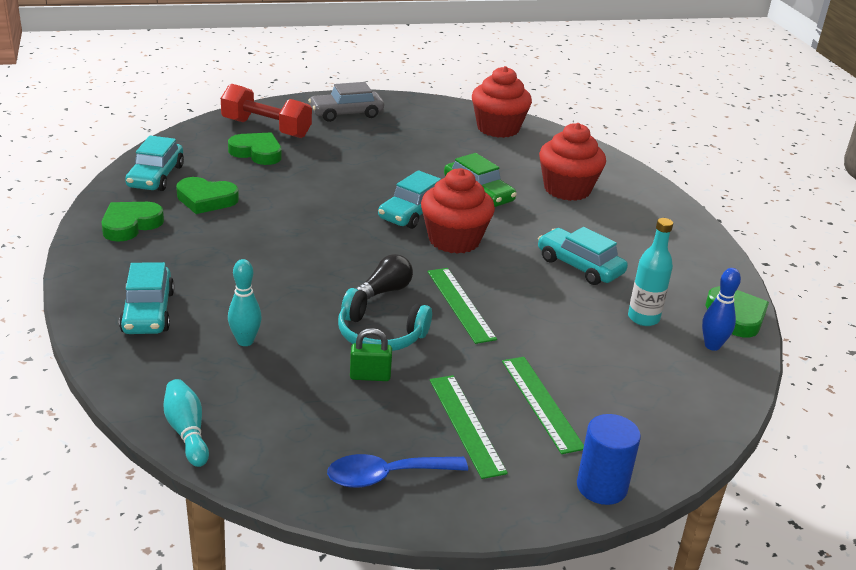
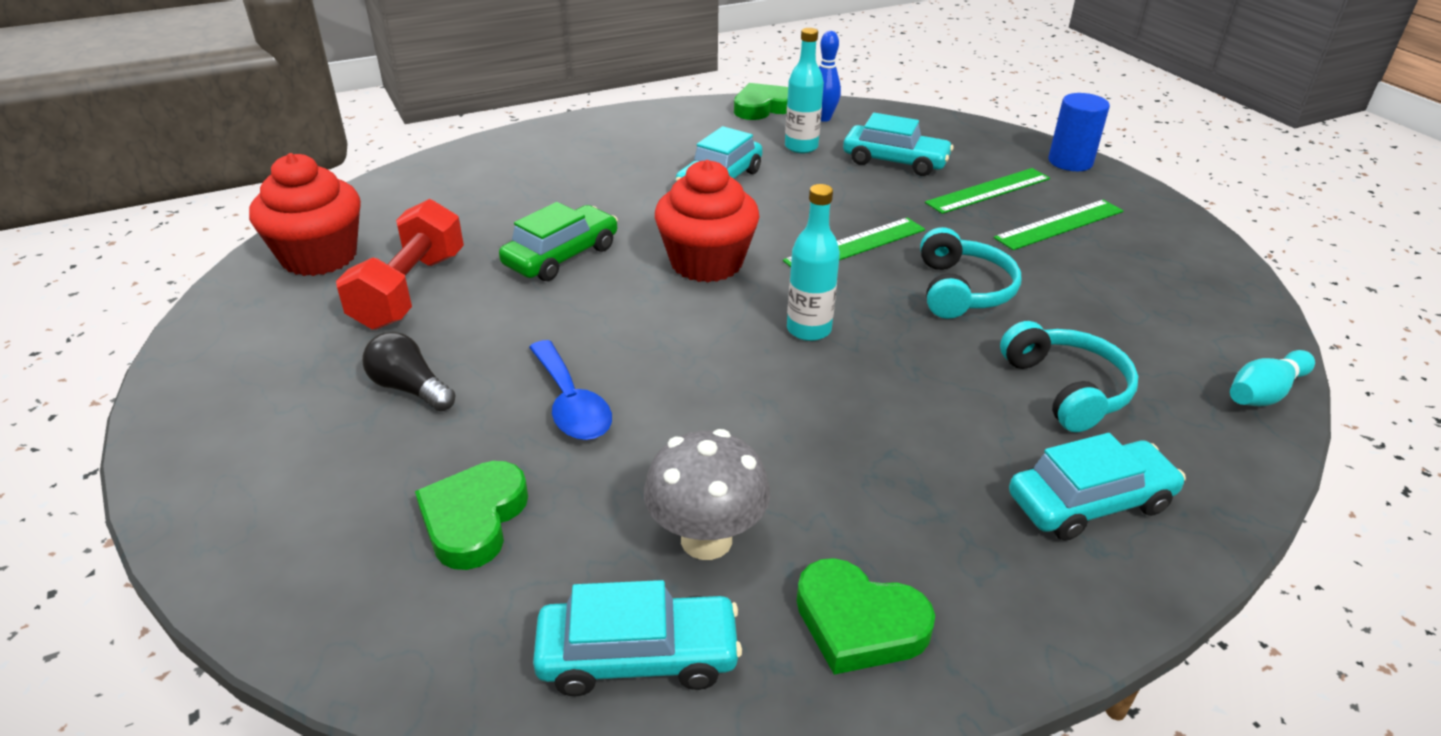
camera: 100 degrees left, 5 degrees up
(206, 199) = (706, 540): green heart -> grey mushroom
(245, 341) = (1067, 389): turquoise bowling pin -> turquoise headphones
(266, 128) = (343, 534): red dumbbell -> red dumbbell (410, 290)
(346, 113) = (255, 430): grey car -> none
(359, 261) = (809, 330): none -> turquoise bottle
(370, 376) = (1042, 286): green padlock -> none
(384, 291) = (868, 299): black light bulb -> black light bulb (410, 388)
(386, 476) = (1175, 257): blue spoon -> blue spoon (571, 404)
(413, 212) = (645, 303): turquoise car -> turquoise car (895, 161)
(567, 189) = (523, 194): red cupcake -> none

